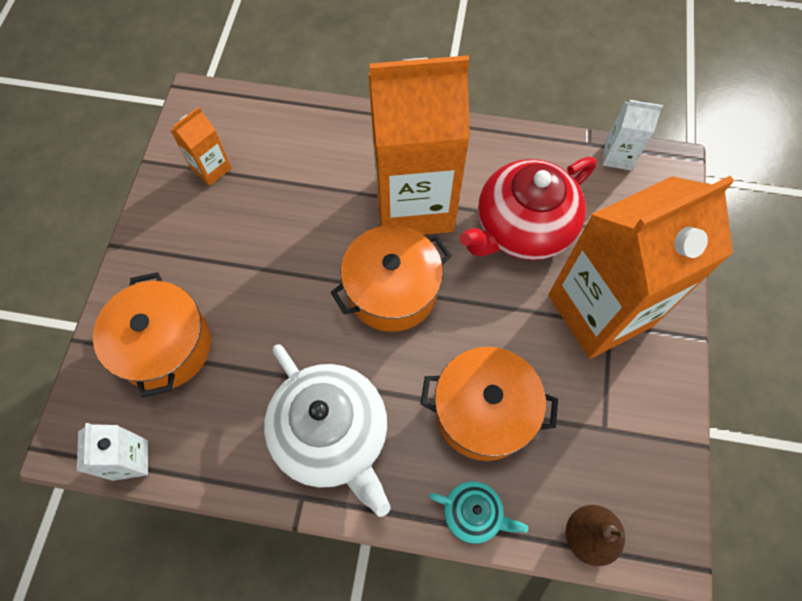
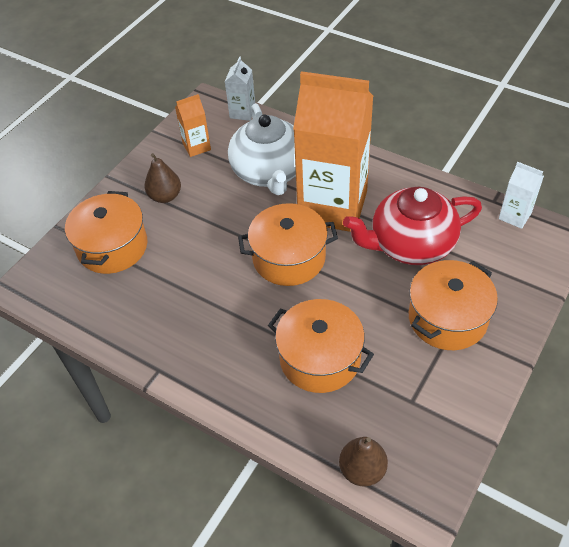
camera: 25 degrees right, 15 degrees down
(130, 460) = (56, 309): white carton -> white carton (242, 112)
(202, 252) = (165, 196): none -> brown pear
(332, 434) = (200, 337): white teapot -> white teapot (269, 172)
(473, 513) = (279, 424): turquoise teapot -> none
(600, 310) = (447, 318): orange carton -> orange pot

